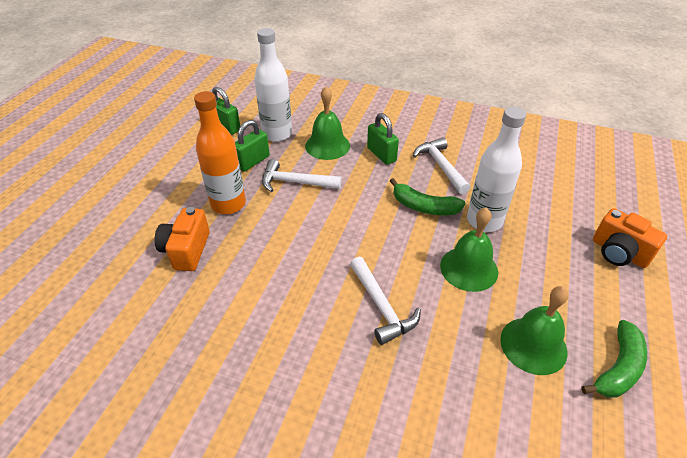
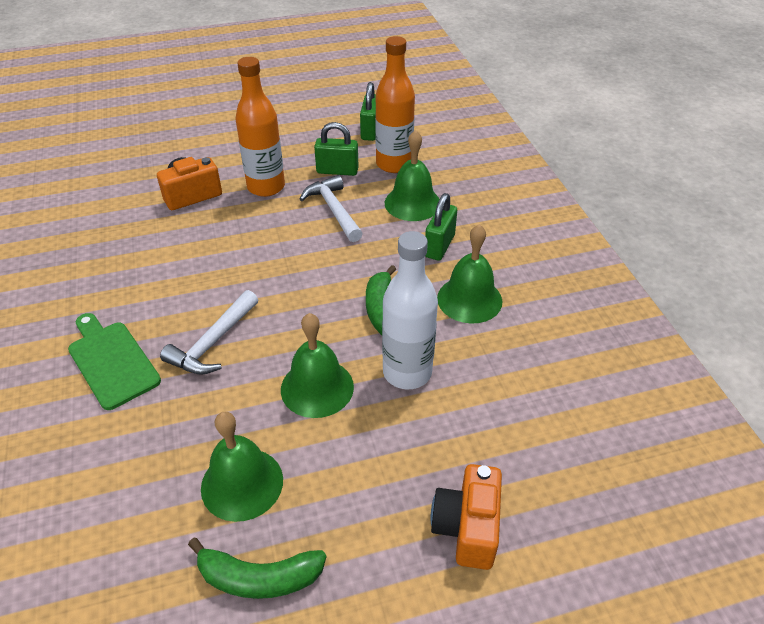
camera: 55 degrees right, 0 degrees up
(277, 134) = (394, 164): white bottle -> orange bottle
(352, 382) = (112, 361): none -> green cutting board
(441, 166) = (469, 299): white hammer -> green bell

